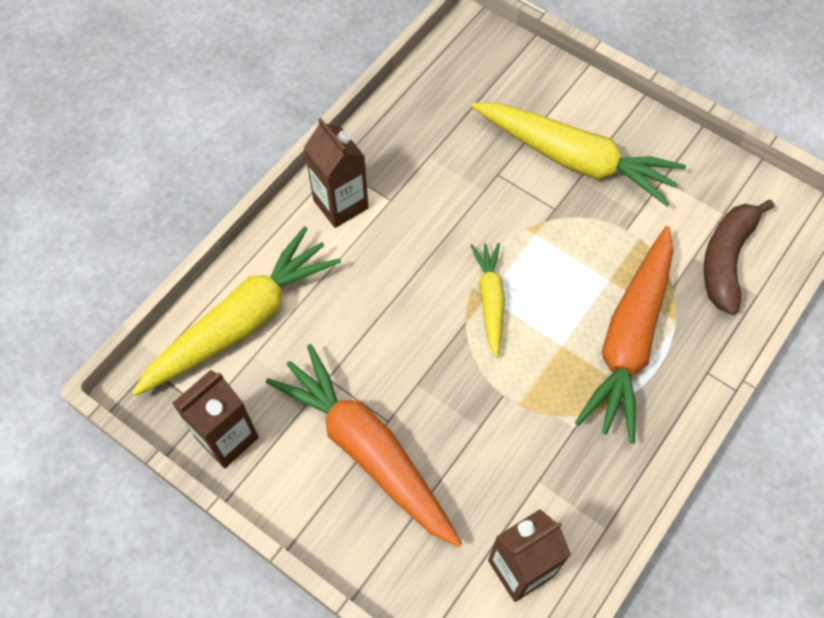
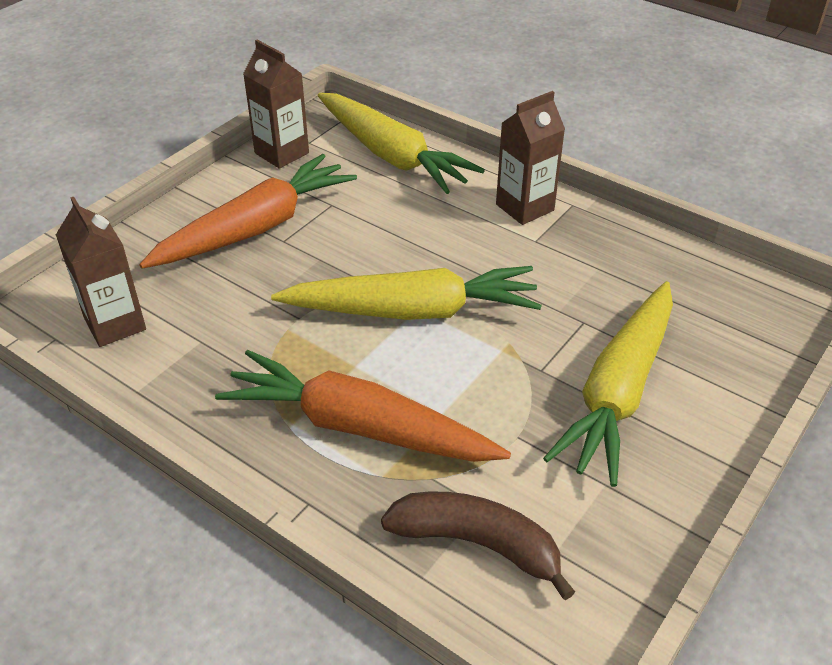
camera: 90 degrees right, 20 degrees down
(490, 301) = (412, 311): yellow carrot -> yellow carrot, size x1.86

